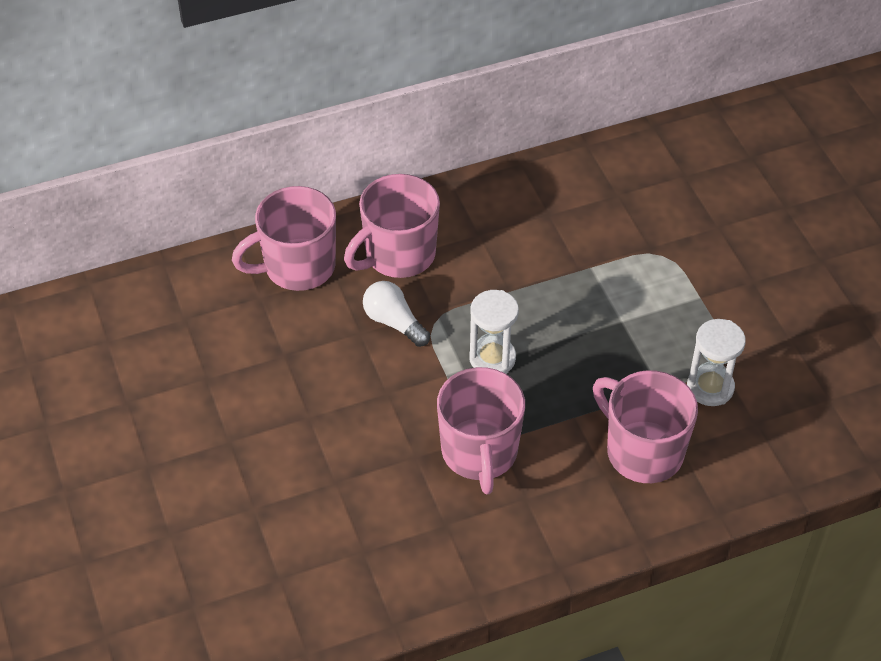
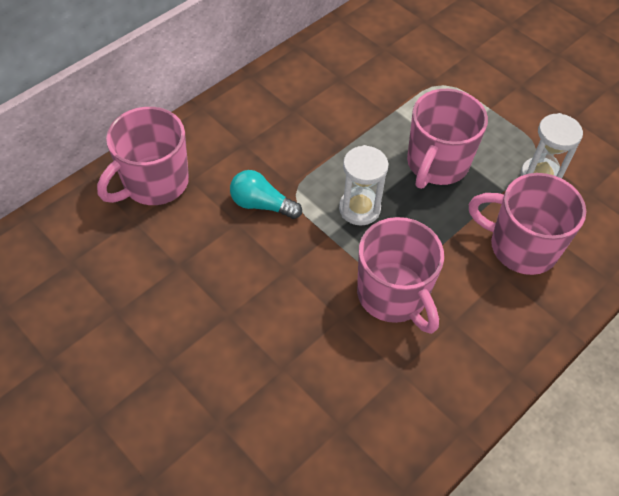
camera: 25 degrees left, 5 degrees up
(394, 322) = (262, 204): white light bulb -> turquoise light bulb
(398, 255) = (236, 146): pink mug -> pink mug (436, 164)

